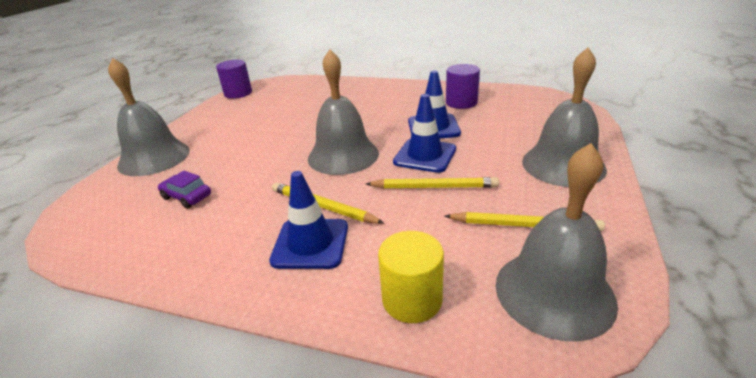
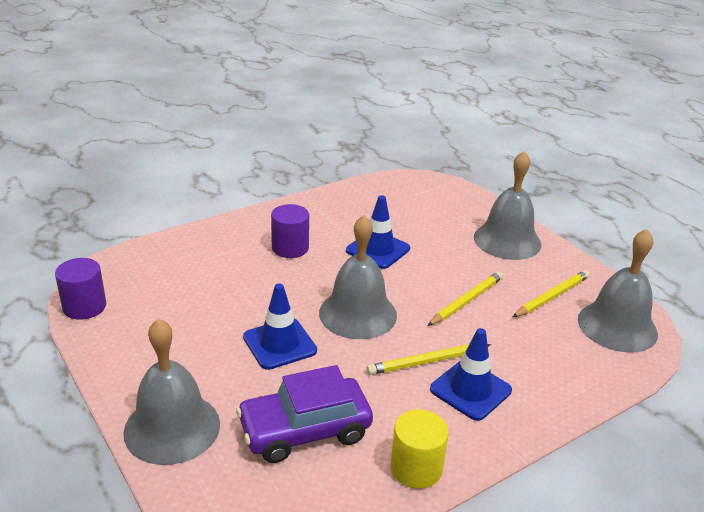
camera: 55 degrees left, 0 degrees up
(187, 197) = (305, 430): purple car -> purple car, size x1.99
(412, 299) = (575, 377): yellow cylinder -> yellow cylinder (416, 468)
(425, 156) = (417, 279): blue traffic cone -> blue traffic cone (279, 344)
(461, 102) = (355, 213): purple cylinder -> purple cylinder (290, 248)

